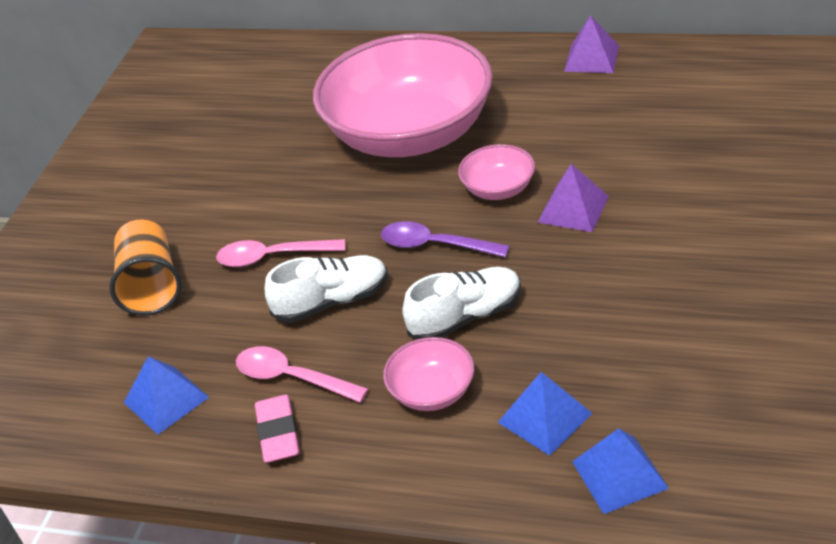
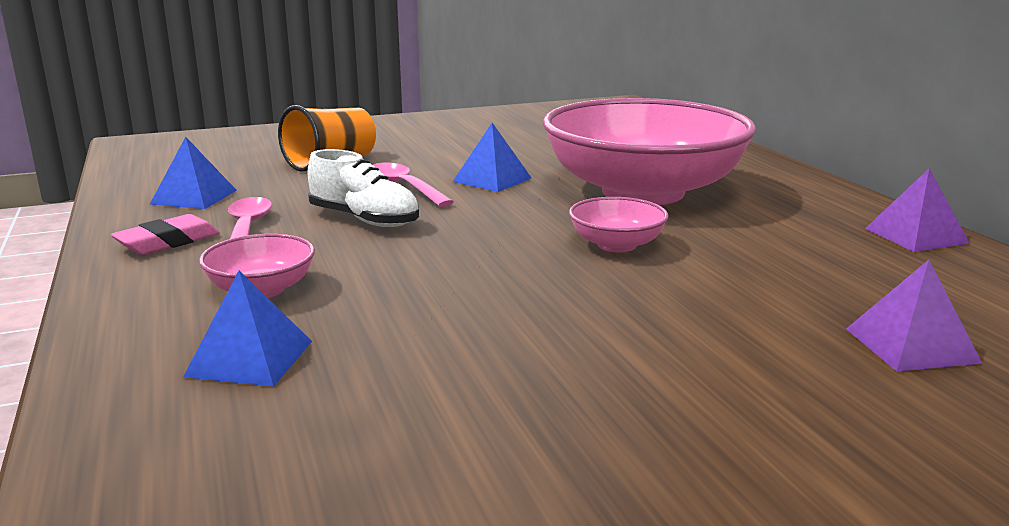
camera: 50 degrees right, 20 degrees down
(435, 245) = (490, 239): purple spoon -> none
(466, 317) = (392, 278): white shoe -> none
(573, 209) = (635, 288): purple pyramid -> purple pyramid (911, 345)
(619, 474) = (162, 433): blue pyramid -> blue pyramid (492, 179)

